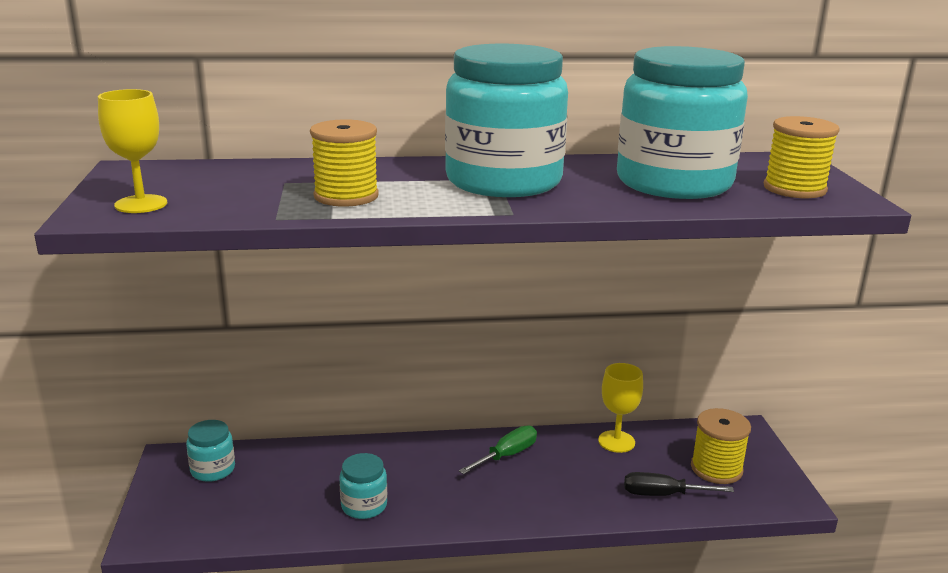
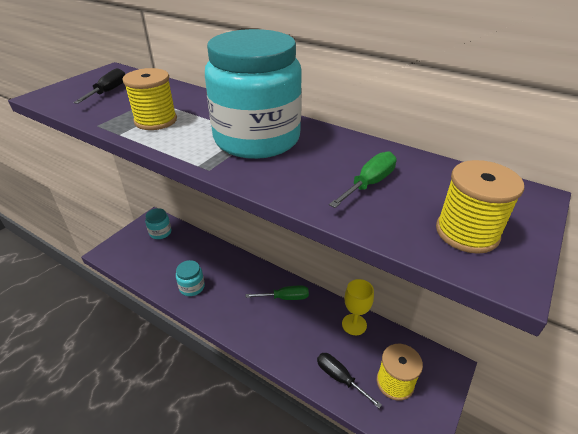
camera: 40 degrees right, 15 degrees up
(141, 204) = (70, 95): yellow goblet -> none
(194, 188) = (108, 91): none -> black screwdriver
(674, 183) = (369, 184): turquoise jar -> green screwdriver

